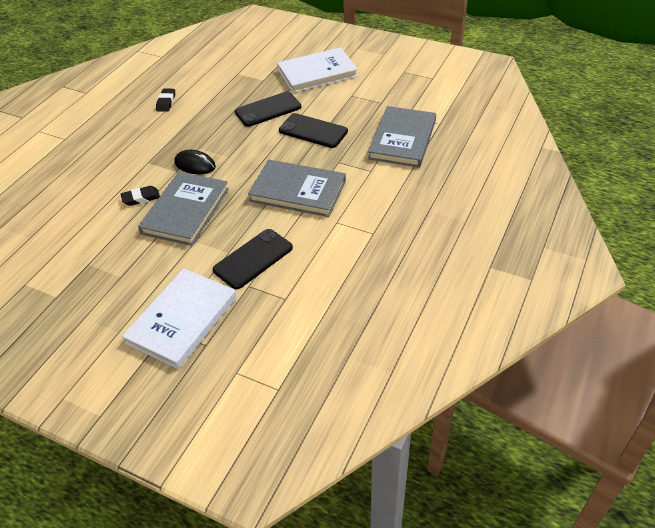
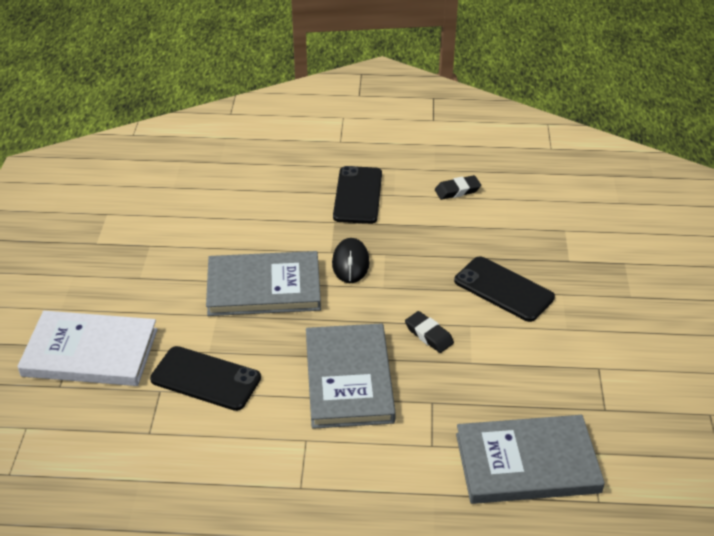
camera: 65 degrees right, 5 degrees down
(141, 198) = (269, 242): black eraser -> black eraser (429, 335)
(313, 131) = (484, 352): black phone -> black phone (357, 195)
(317, 73) = (627, 311): white book -> none

